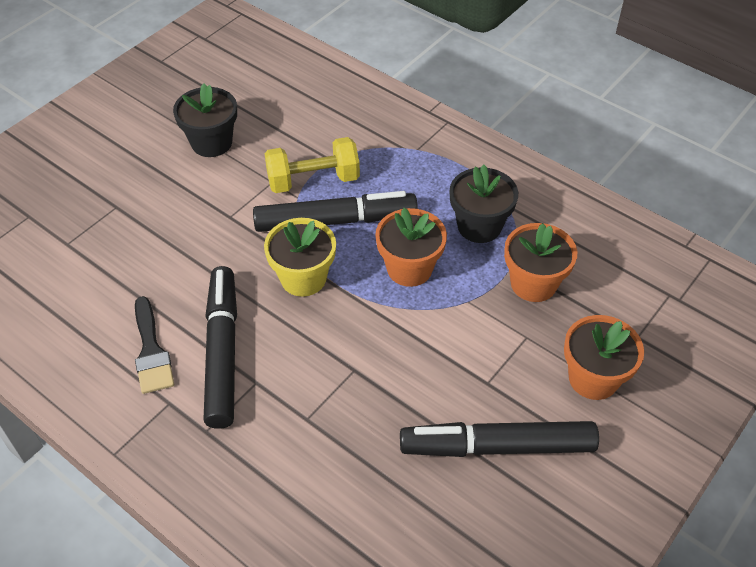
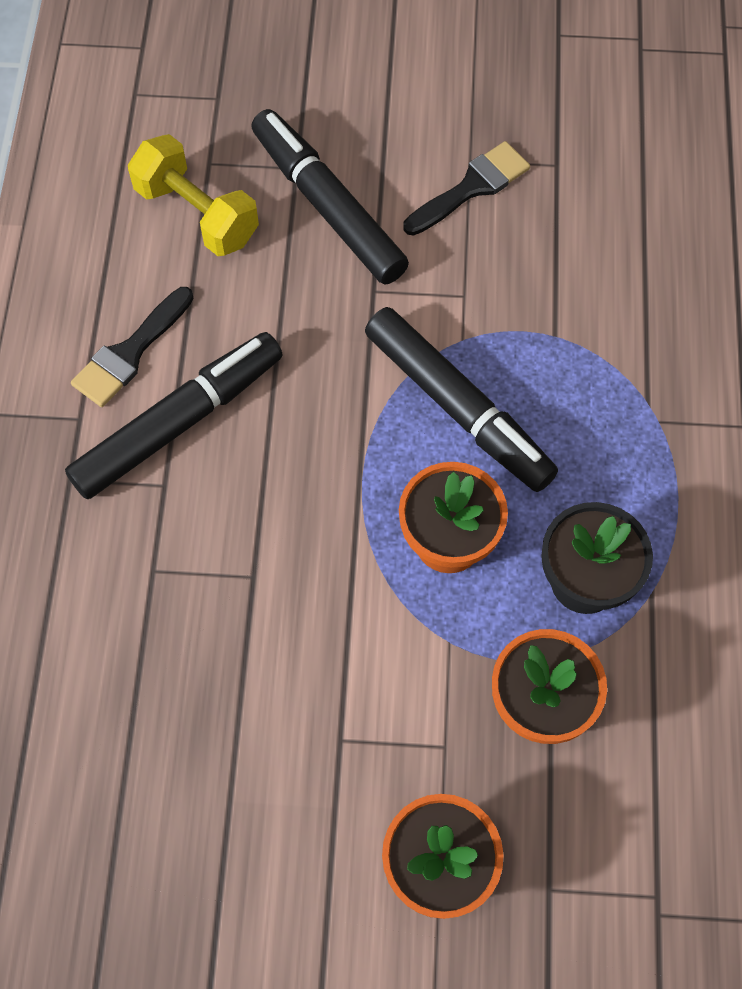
camera: 55 degrees right, 15 degrees up
(211, 143) = (471, 187): black flower pot -> black brush
(303, 278) = (343, 433): yellow flower pot -> none
(313, 180) = (503, 338): yellow dumbbell -> yellow dumbbell (197, 214)
(497, 447) = (255, 805): black marker -> black marker (327, 206)

